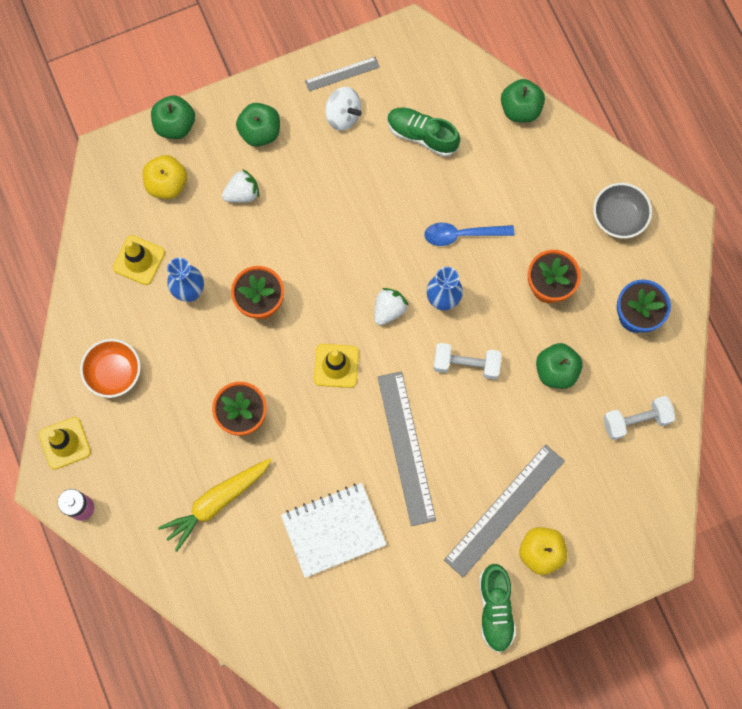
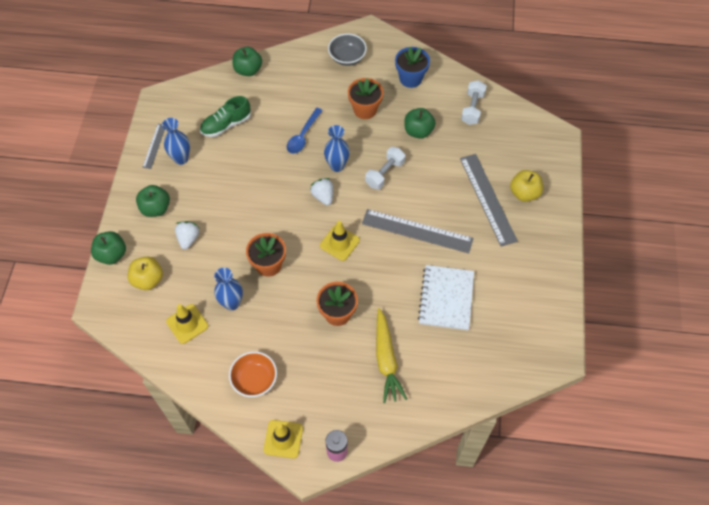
camera: 60 degrees left, 15 degrees down
(343, 115) = (181, 159): white spinning top -> blue vase
(495, 609) = (546, 234): green shoe -> none

